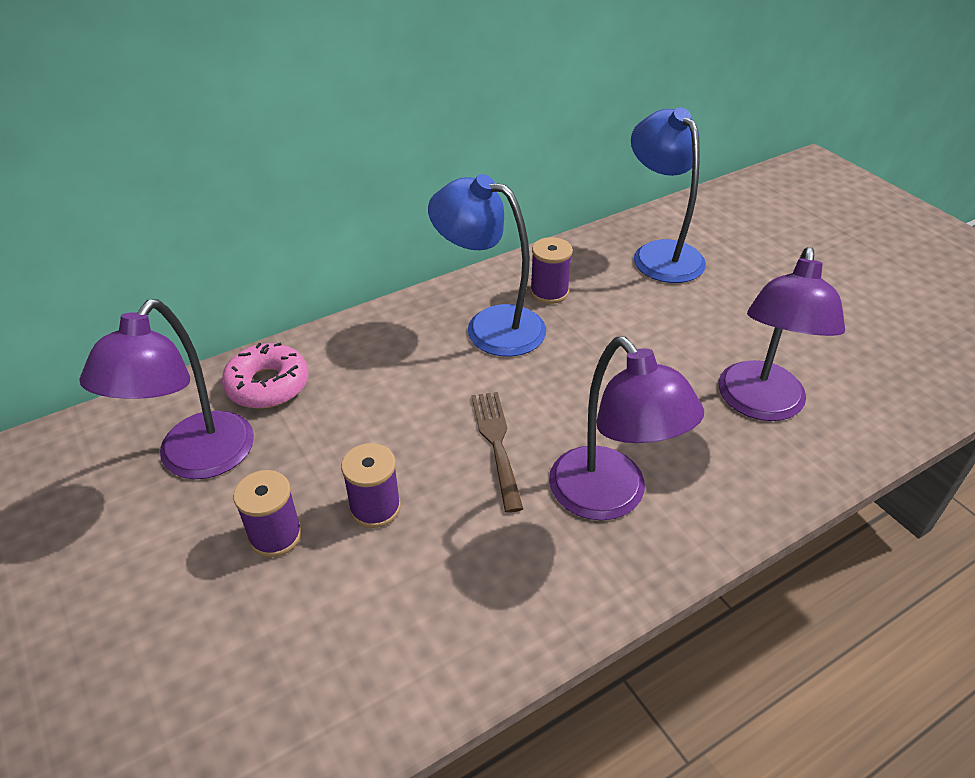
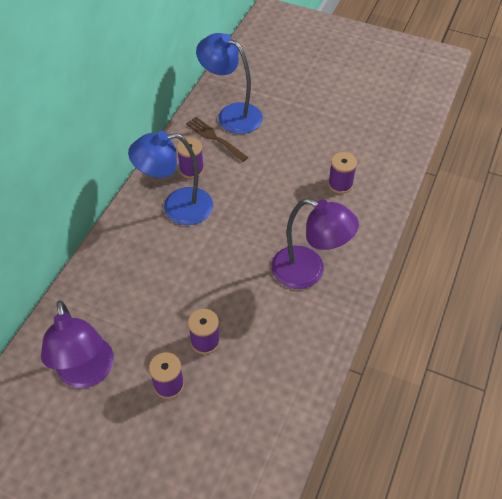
camera: 35 degrees left, 10 degrees up
(268, 385) = (84, 310): pink donut -> none
(497, 445) = (236, 274): brown fork -> brown fork (215, 138)
(760, 405) = (340, 184): purple lamp -> purple spool

